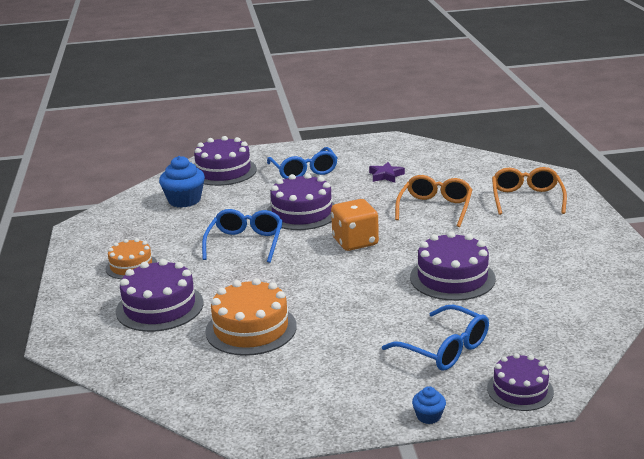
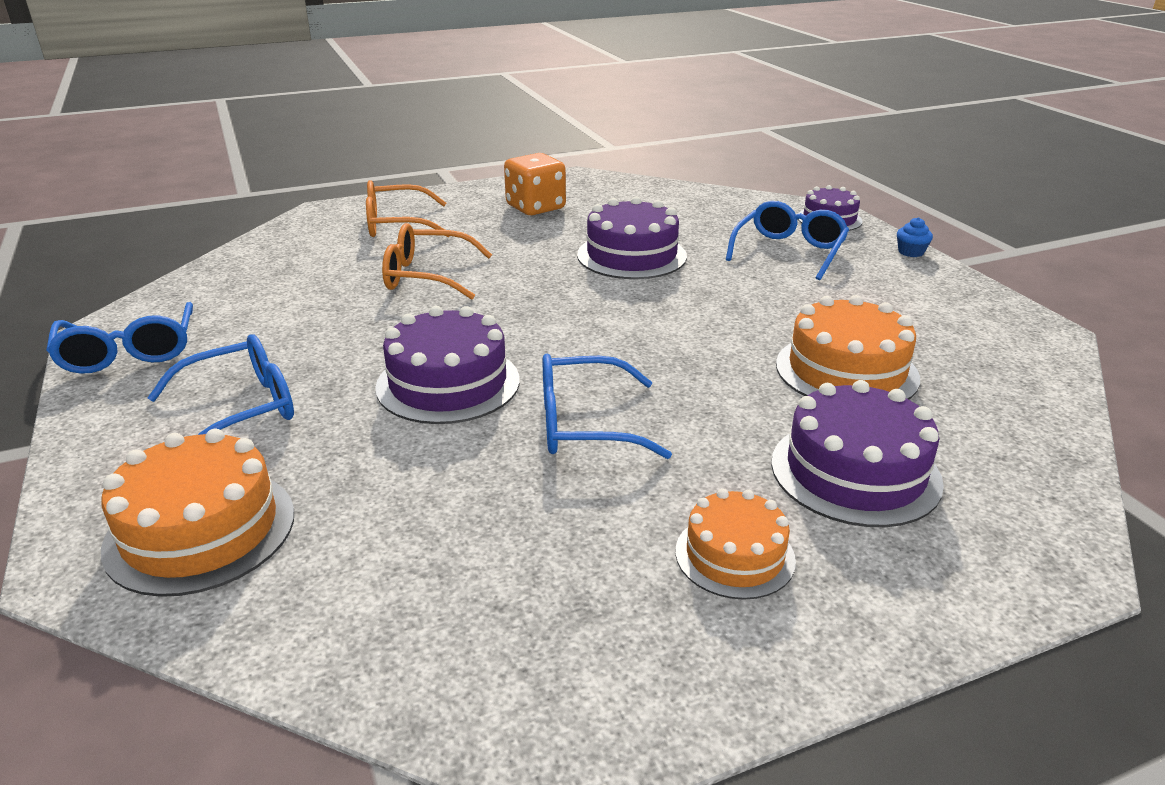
camera: 105 degrees left, 5 degrees up
(184, 200) = (381, 558): blue cupcake -> none
(223, 171) = (200, 530): purple cake -> orange cake
(355, 242) = (551, 323): orange dice -> orange dice (535, 207)
(368, 146) = (129, 352): none -> blue glasses
(386, 175) = (290, 322): purple star -> none

